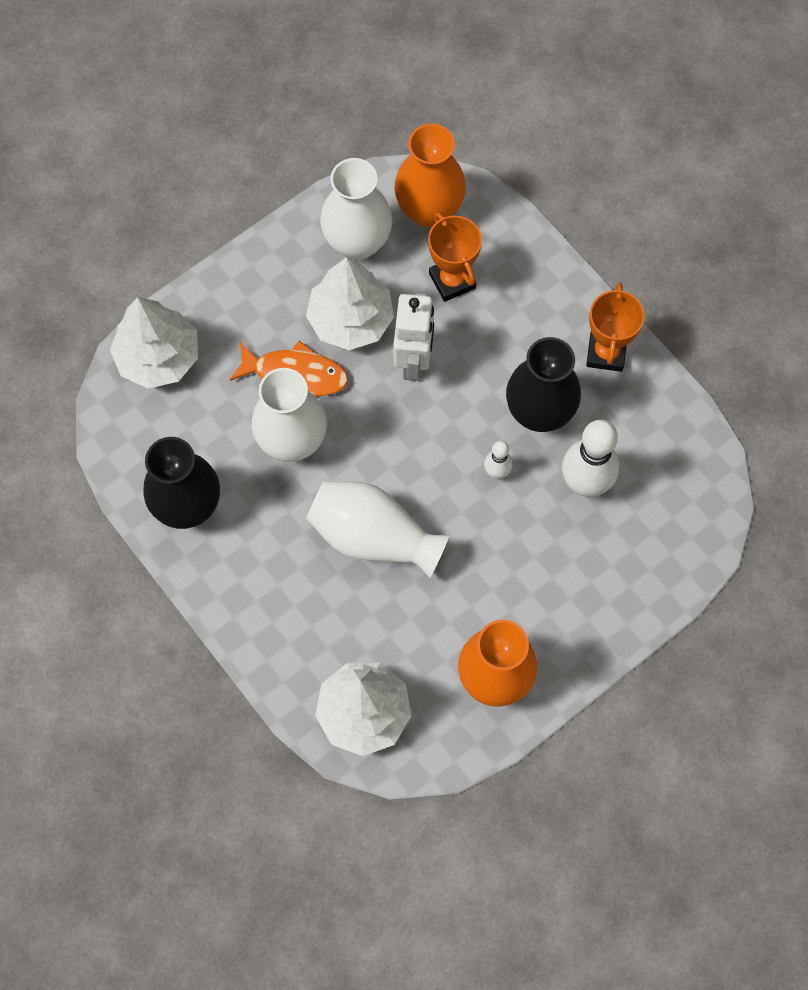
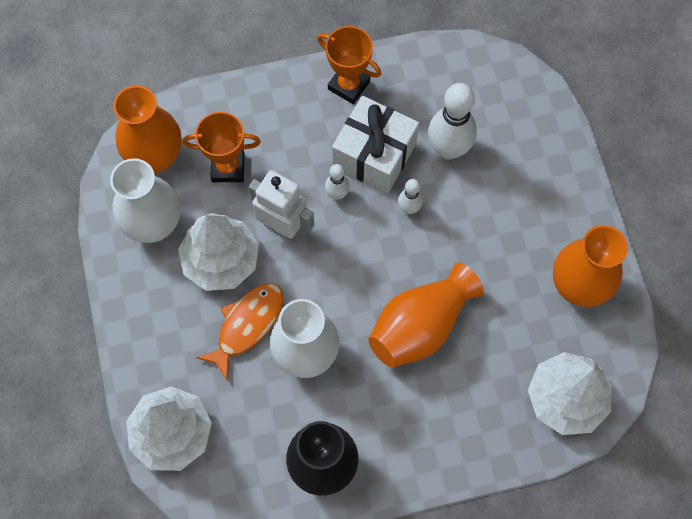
camera: 65 degrees left, 0 degrees up
(373, 537) = (420, 326): white vase -> orange vase
(477, 395) = (337, 194): none -> white bowling pin
(539, 412) = (374, 155): black vase -> white gift

